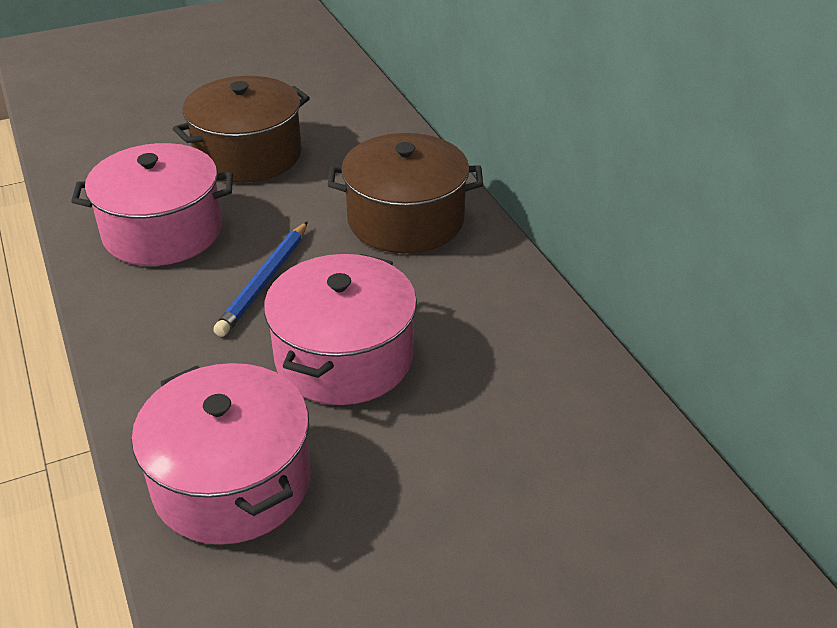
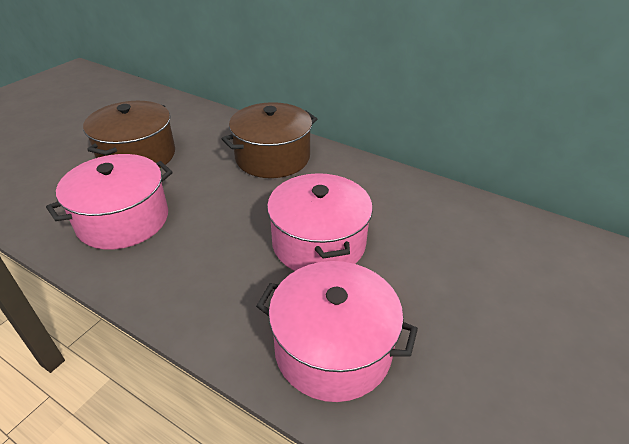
camera: 35 degrees left, 0 degrees up
(264, 282) = (225, 222): blue pencil -> none

